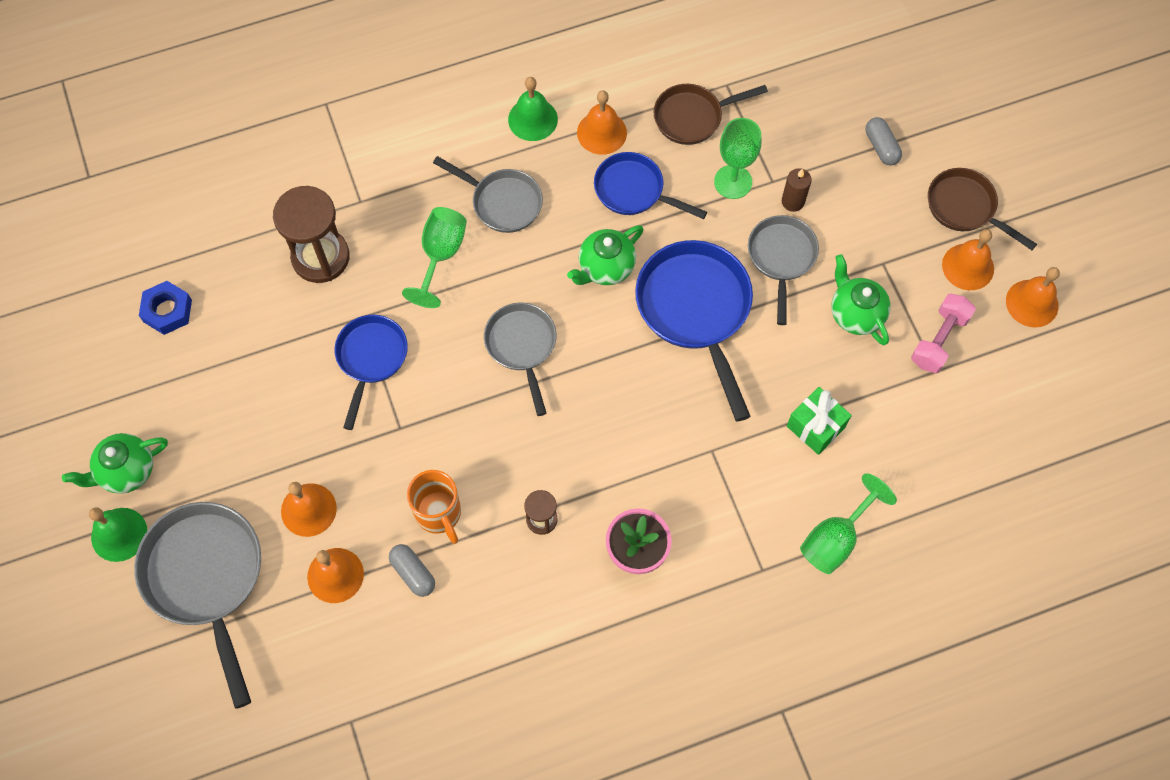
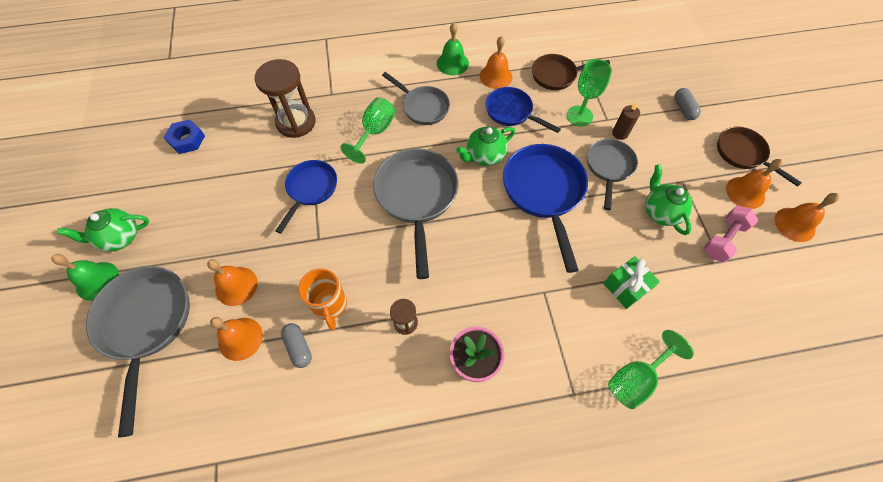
camera: 10 degrees right, 5 degrees down
(522, 346) = (417, 197): grey pan -> grey pan, size x1.62

